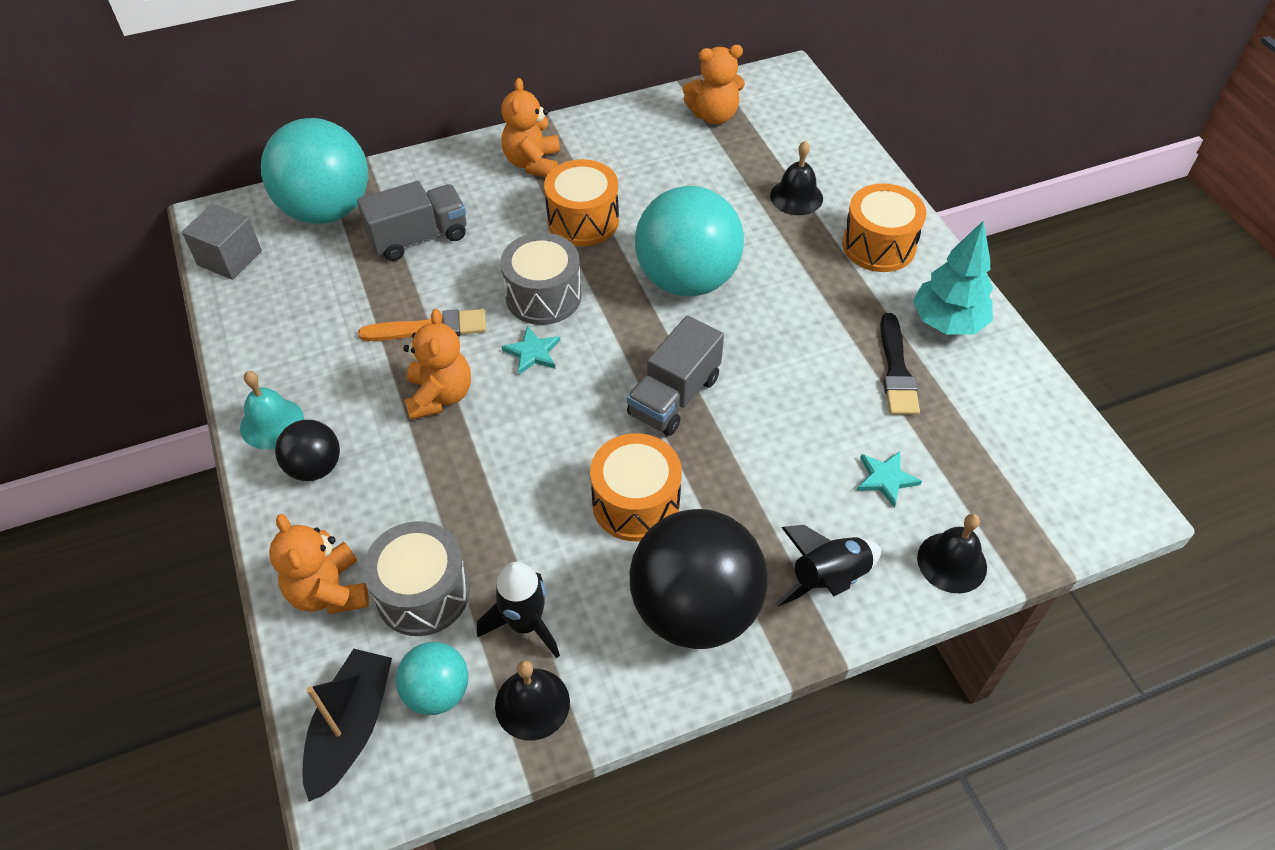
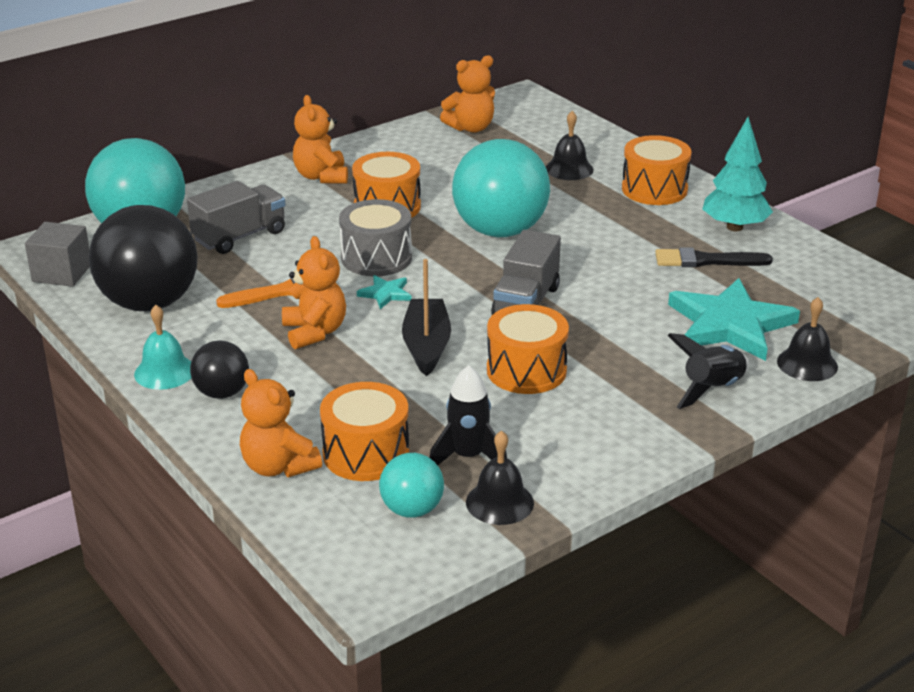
camera: 15 degrees left, 20 degrees down
(351, 728) = (346, 544): black boat -> black boat (427, 346)
(423, 593) = (366, 453): grey drum -> orange drum
(695, 609) = (610, 424): black ball -> black ball (149, 303)
(885, 479) = (730, 324): turquoise star -> turquoise star, size x2.29
(896, 370) = (706, 261): black brush -> black brush turned 105 degrees clockwise

